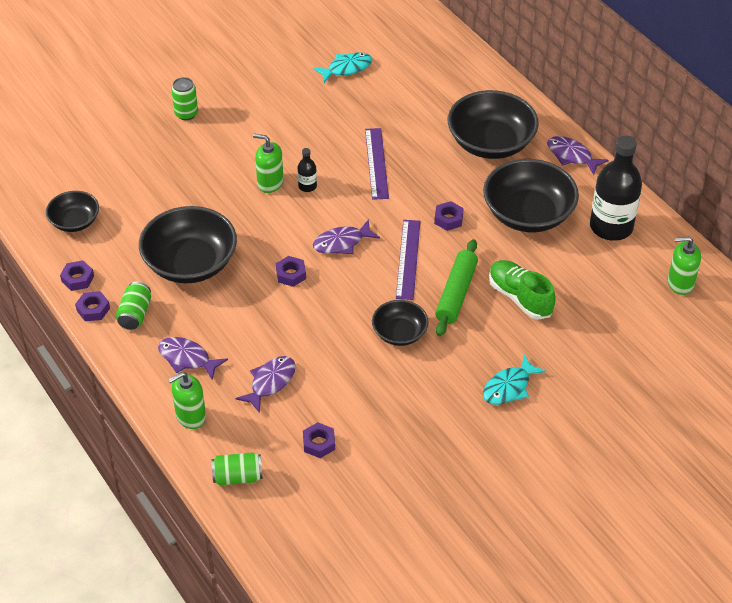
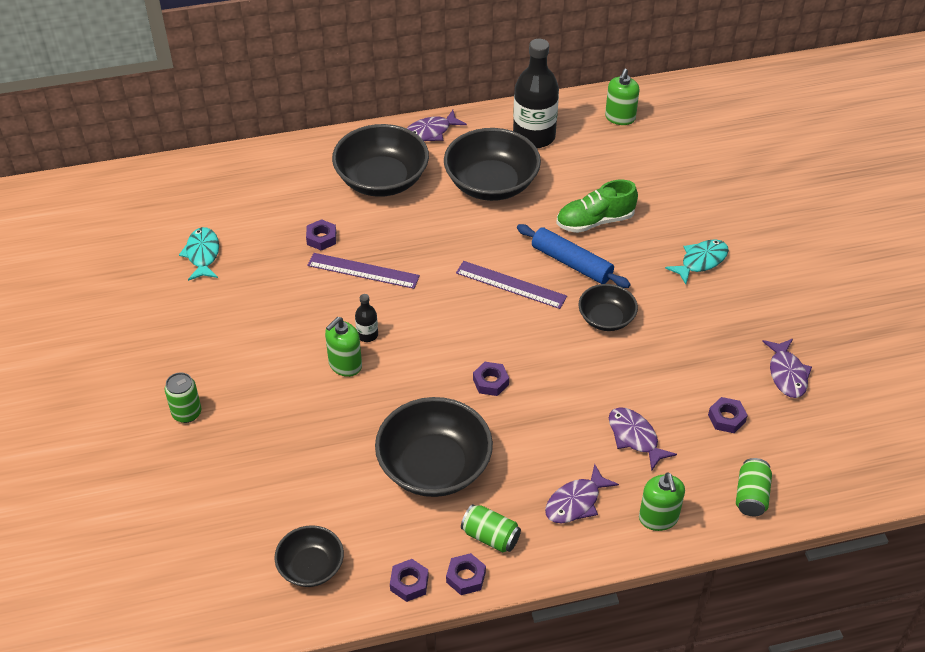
camera: 70 degrees left, 0 degrees up
(342, 243) = (464, 329): purple fish -> purple fish (787, 374)
(448, 219) = (470, 240): purple nut -> purple nut (321, 238)
(456, 293) = (571, 263): green rolling pin -> blue rolling pin
(509, 387) = (701, 261): turquoise fish -> turquoise fish turned 105 degrees counterclockwise

